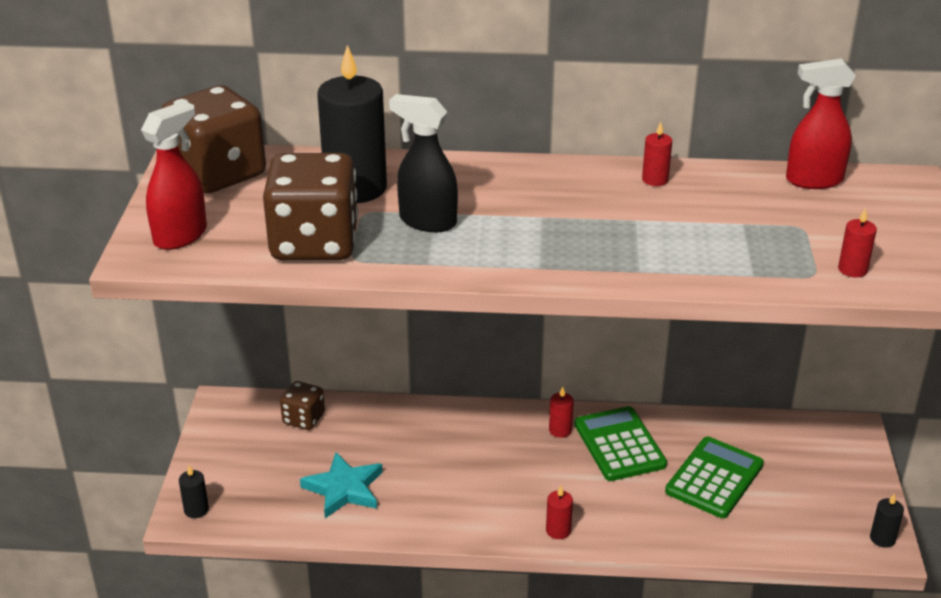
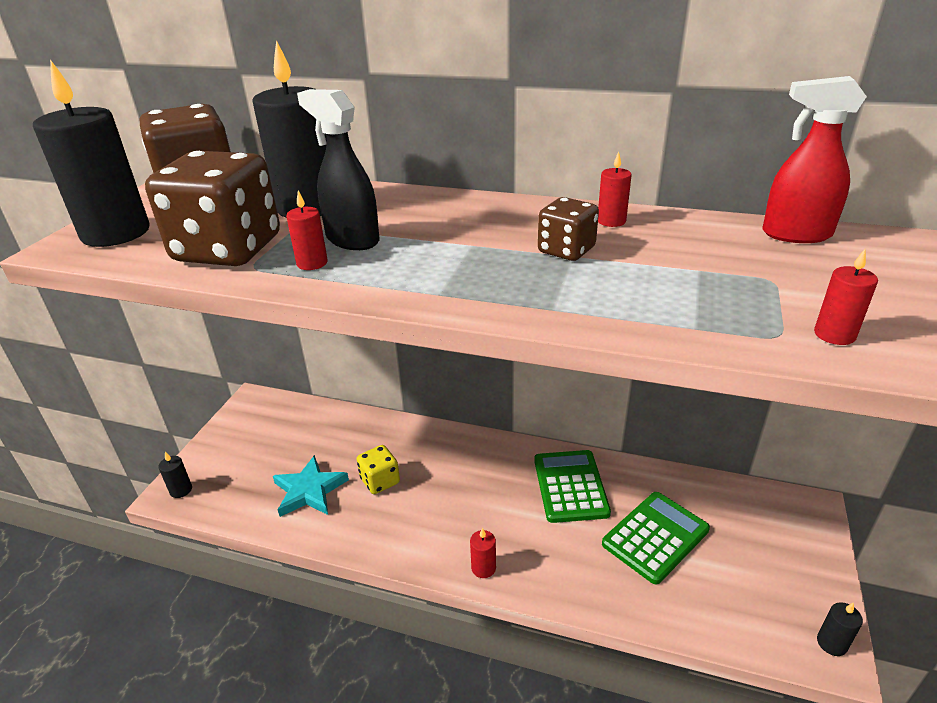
camera: 15 degrees right, 0 degrees up
(181, 236) = (116, 233): red spray bottle -> black candle
(303, 419) = (308, 421): brown dice -> brown dice (566, 250)
(417, 468) = (380, 481): none -> yellow dice
(560, 430) = (519, 463): red candle -> red candle (312, 263)

